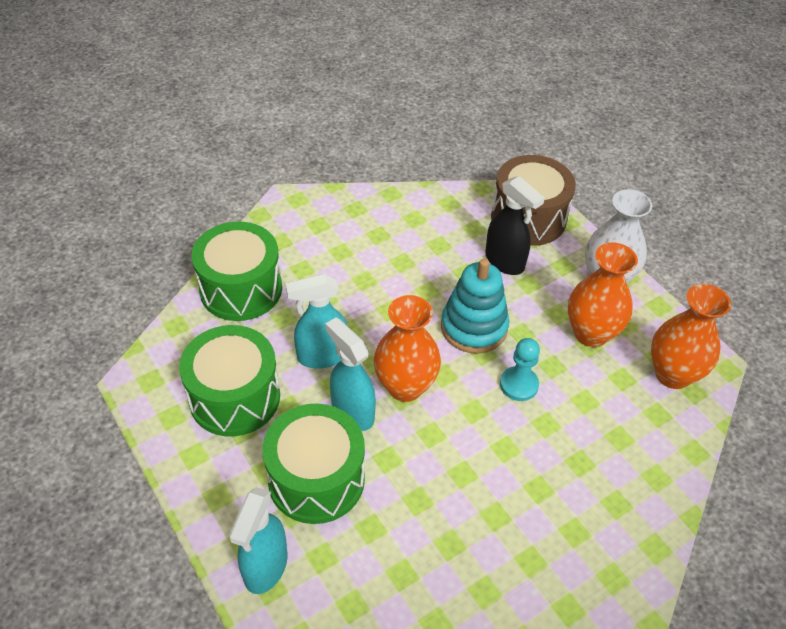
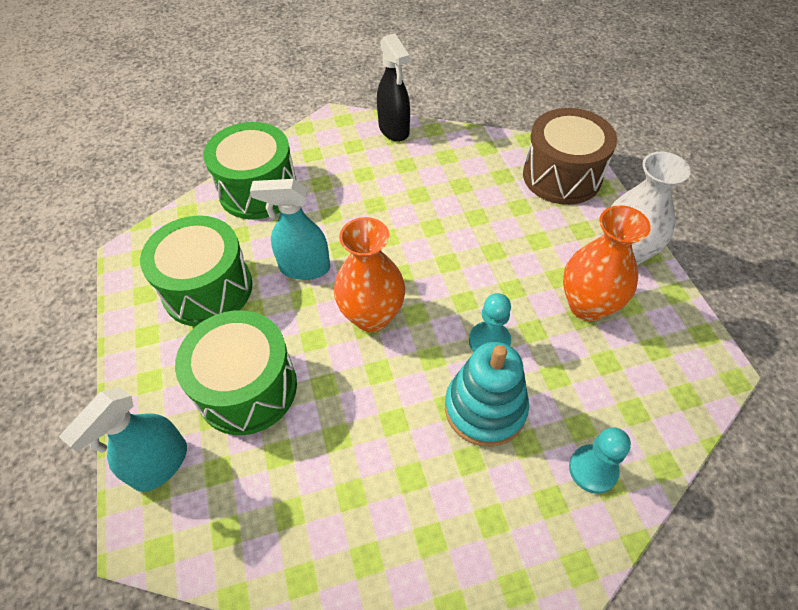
camera: 20 degrees right, 5 degrees up
(352, 412) = (310, 329): turquoise spray bottle -> none
(474, 327) = (464, 272): turquoise stacking toy -> turquoise stacking toy (485, 408)
(505, 262) = (521, 214): black spray bottle -> black spray bottle (394, 130)
(641, 470) = (593, 469): none -> turquoise pawn
(672, 374) = (666, 370): orange vase -> none

